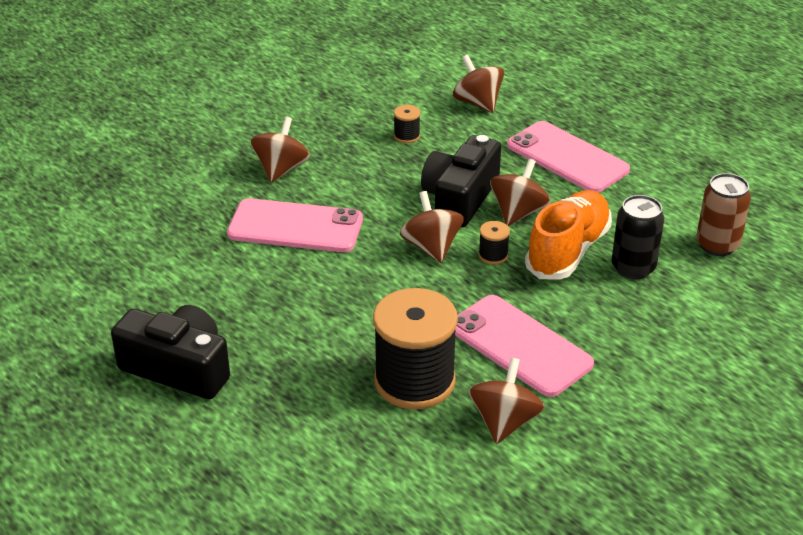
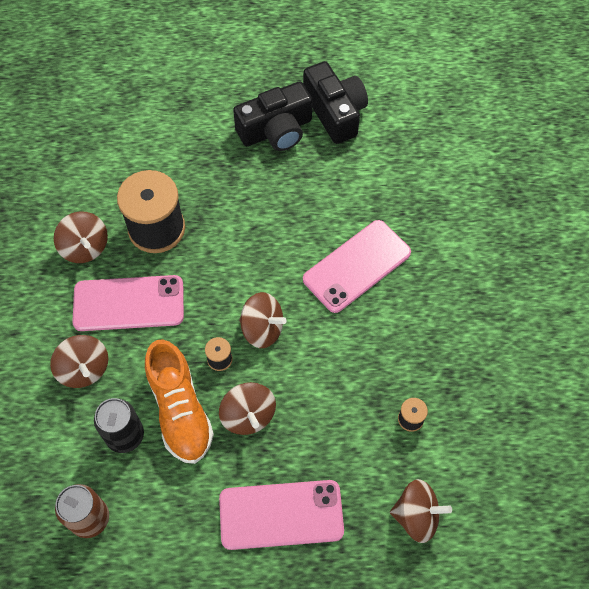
camera: 130 degrees right, 25 degrees up
(281, 169) = (434, 302): brown spinning top -> brown spinning top (84, 369)
(460, 198) = (299, 391): black camera -> black camera (335, 112)

